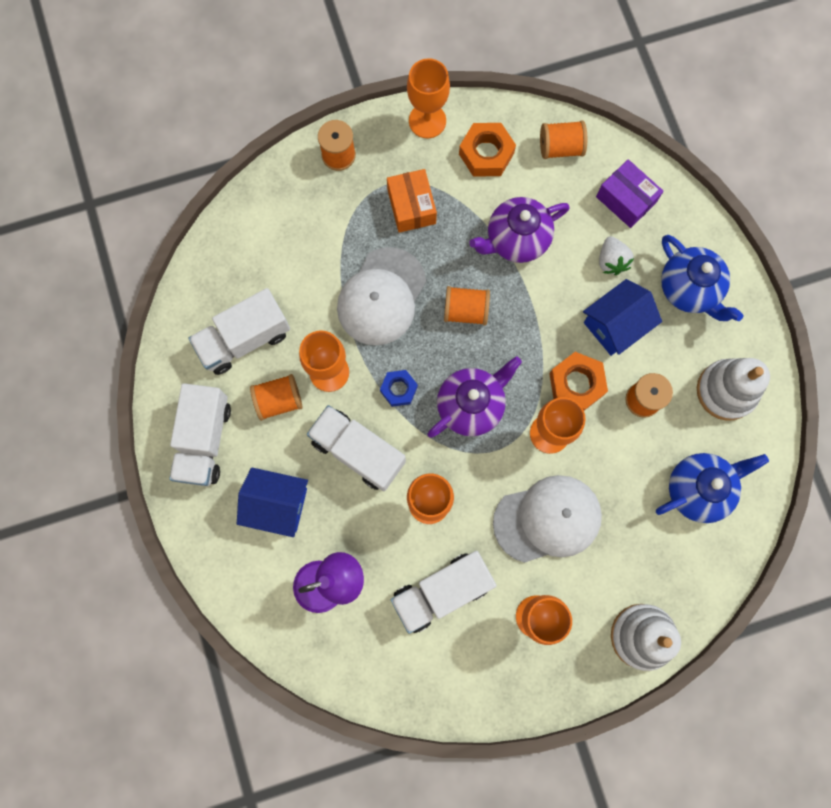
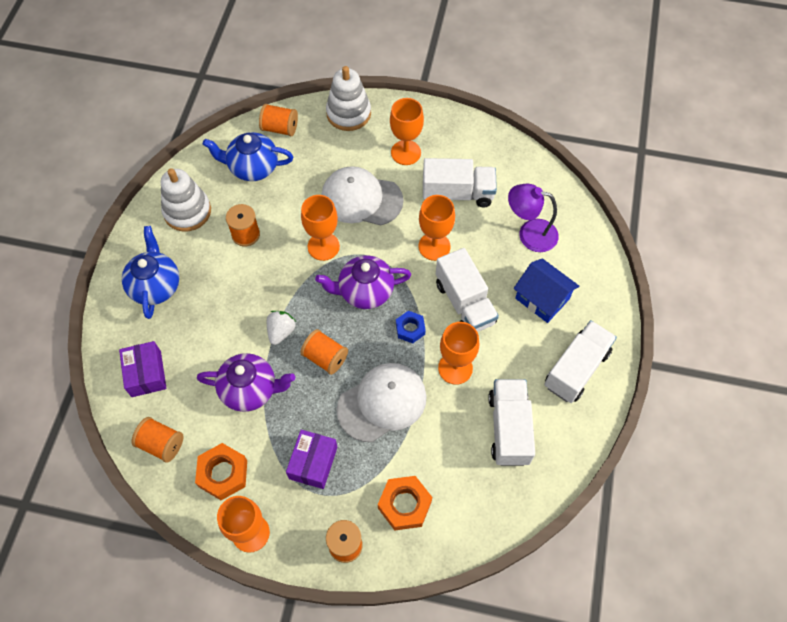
camera: 150 degrees left, 15 degrees down
(244, 339) = (509, 428): white truck -> white truck turned 90 degrees counterclockwise
(279, 400) = (505, 368): orange spool -> orange spool (280, 128)
(411, 206) = (313, 463): orange box -> purple box
(576, 384) = (282, 267): orange nut -> orange nut (404, 505)
(611, 261) = (193, 335): white strawberry -> white strawberry (281, 331)
(615, 325) = (225, 290): blue house -> none

